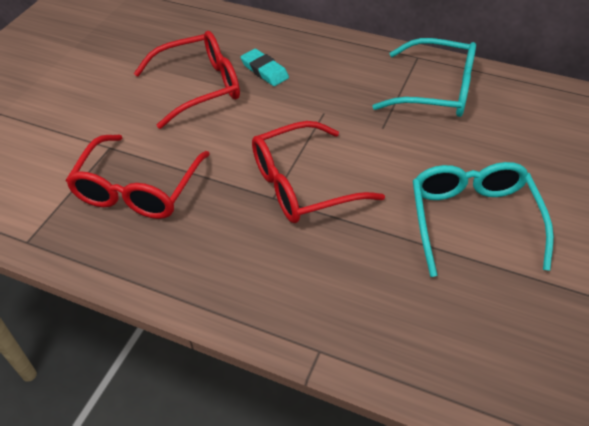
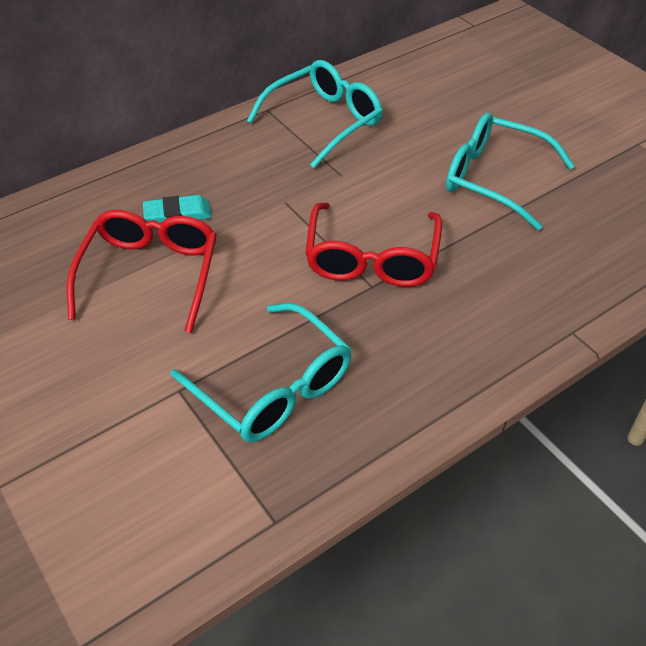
camera: 60 degrees left, 0 degrees up
(138, 189) = (273, 387): red glasses -> turquoise glasses

